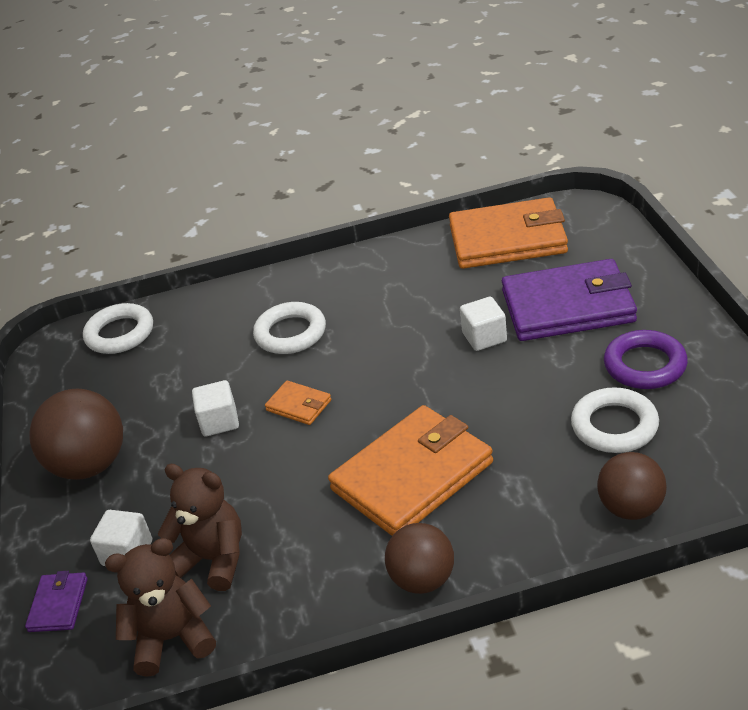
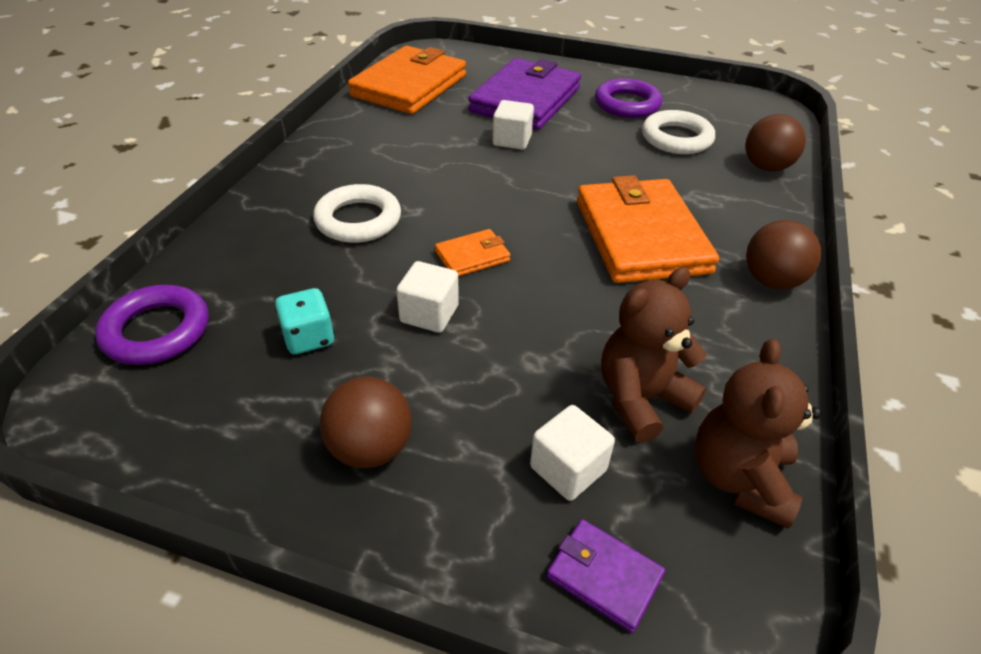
camera: 65 degrees left, 5 degrees up
(90, 465) = (371, 448): brown ball -> brown ball, size x0.66
(120, 334) = (157, 331): white ring -> purple ring
(157, 388) = (309, 338): none -> turquoise dice

